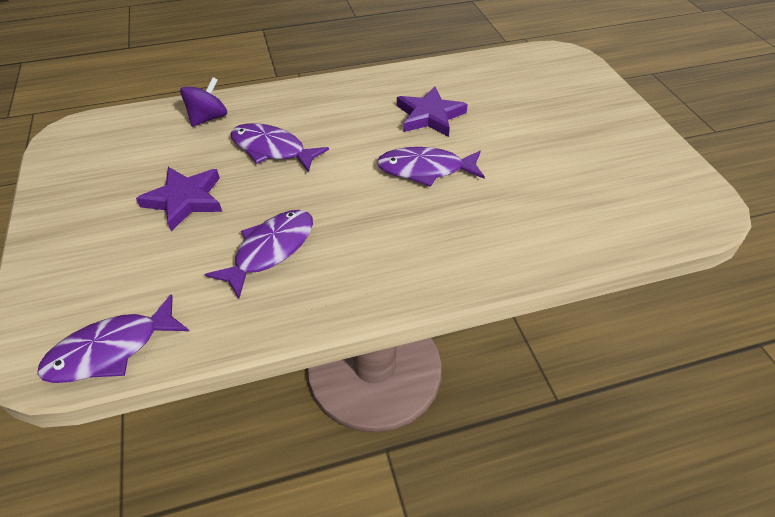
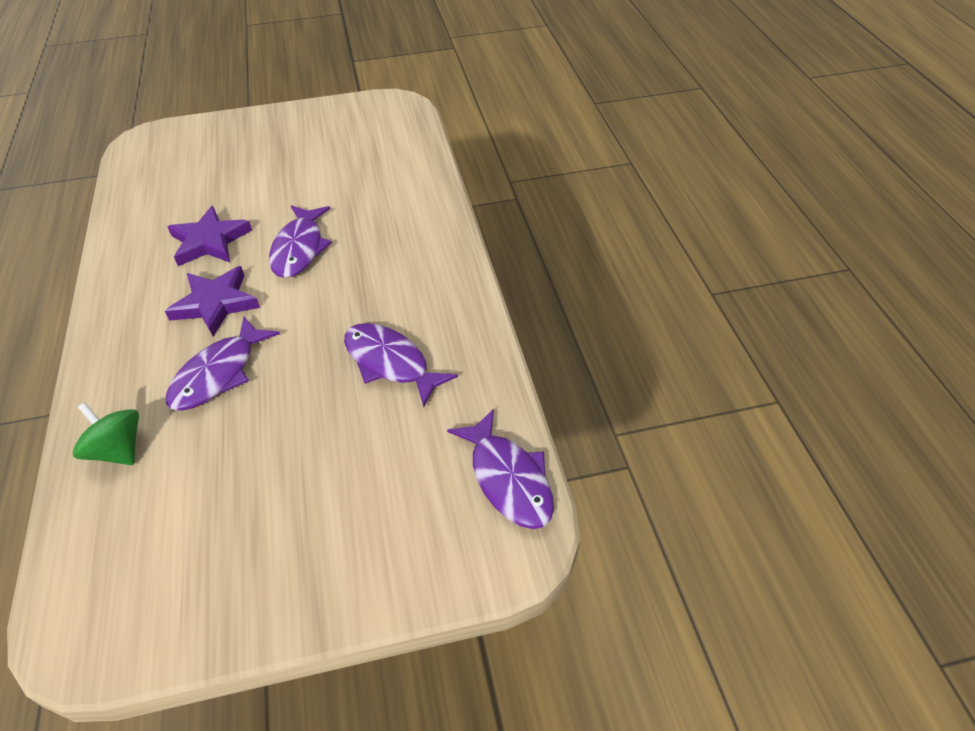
camera: 85 degrees left, 0 degrees up
(185, 200) = (289, 451): purple star -> purple star (216, 304)
(208, 118) = (118, 450): purple spinning top -> green spinning top

